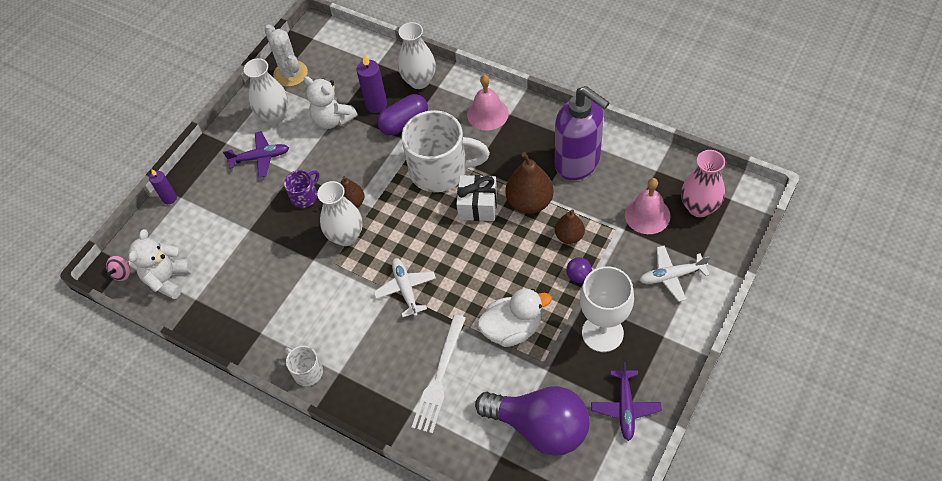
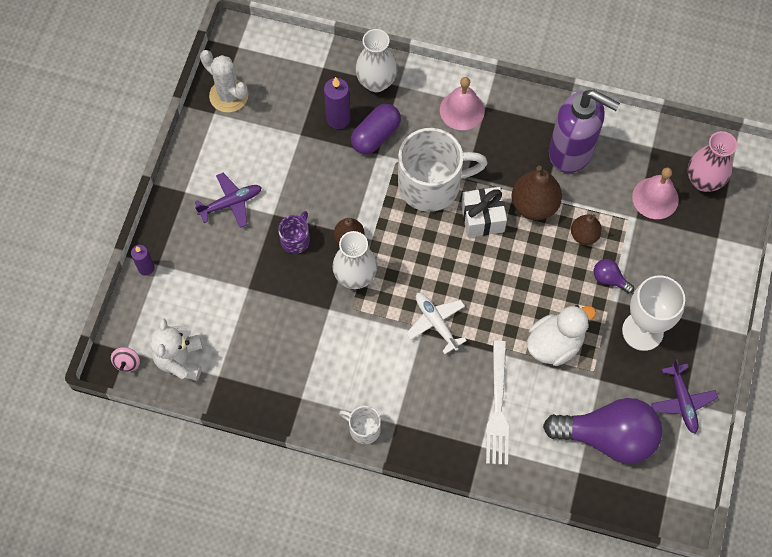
camera: 20 degrees left, 10 degrees up
(274, 116) = (228, 150): white vase -> none
(333, 120) = (296, 144): white teddy bear -> none
(671, 276) = (694, 259): white plane -> none

